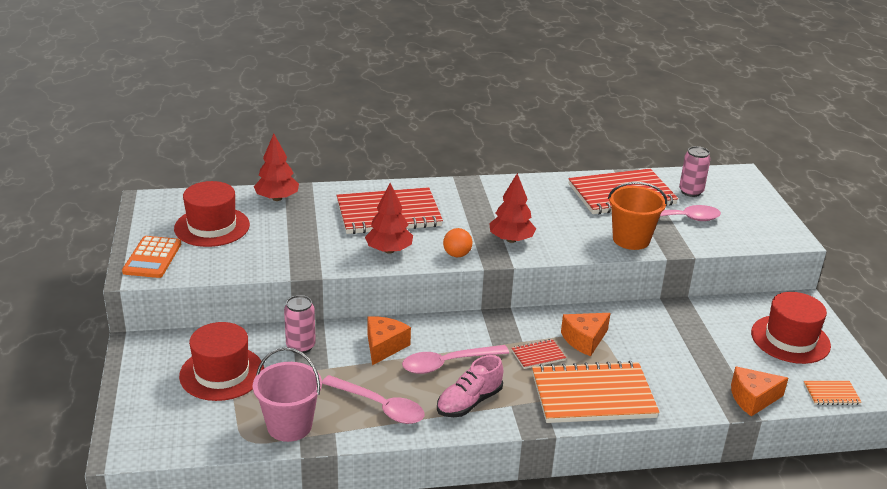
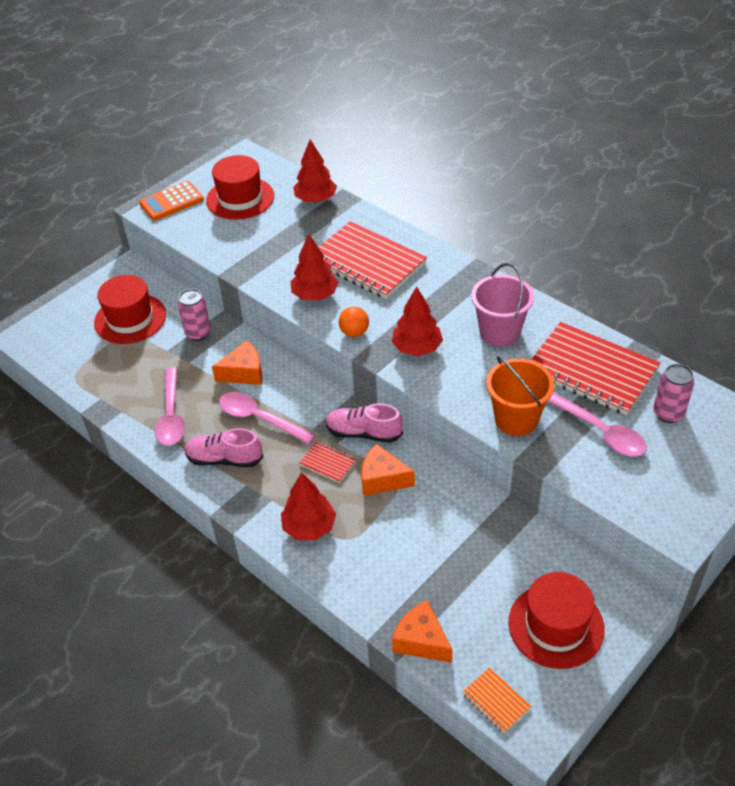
camera: 55 degrees right, 15 degrees up
(289, 426) = (107, 386): pink bucket -> pink bucket (499, 332)
(528, 325) = (364, 433): none -> pink shoe
(593, 396) = (309, 527): orange notebook -> red tree

